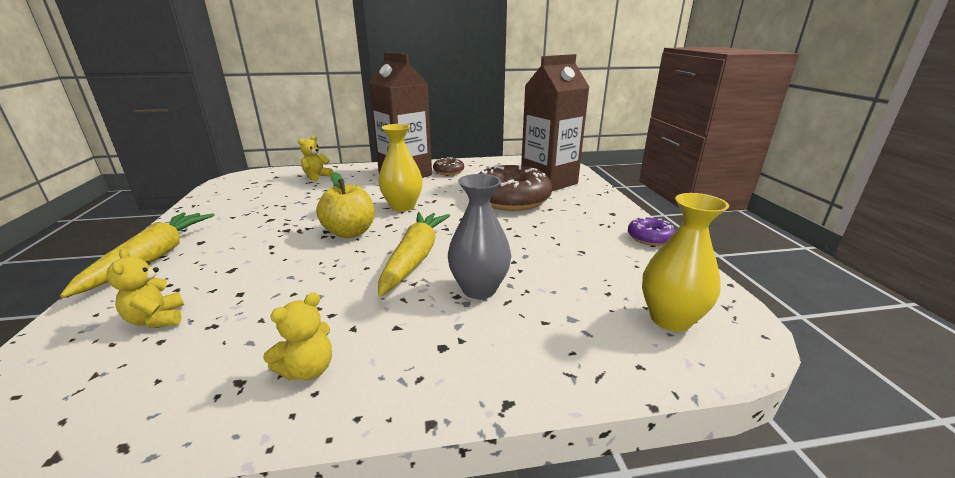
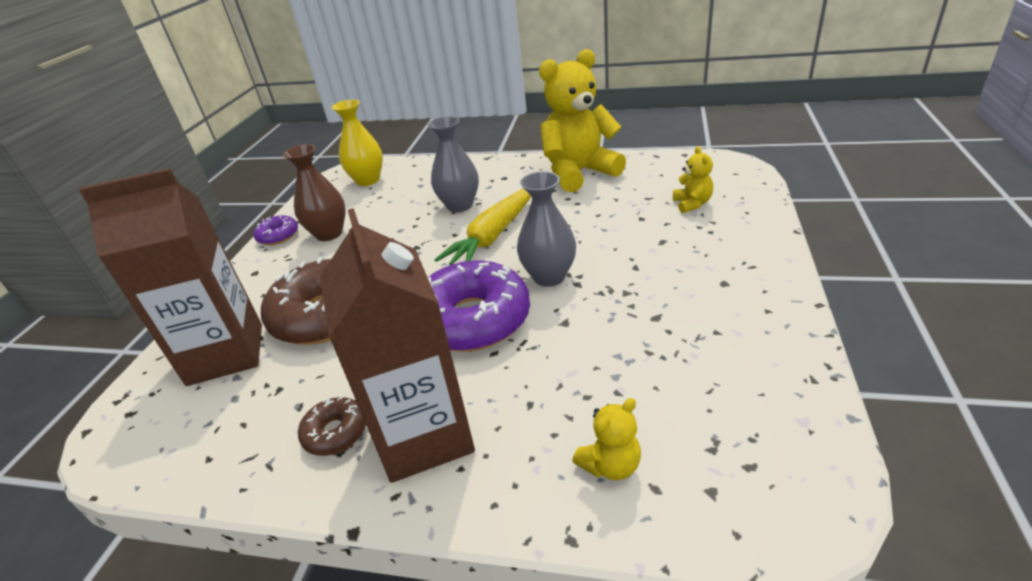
camera: 155 degrees left, 10 degrees up
(152, 258) = (758, 263): yellow carrot -> none
(308, 370) = (579, 173): yellow teddy bear -> yellow teddy bear, size x2.27
(350, 232) = (549, 277): yellow apple -> grey vase
(402, 206) = (472, 320): yellow vase -> purple donut
(598, 244) = (329, 234): none -> brown vase

